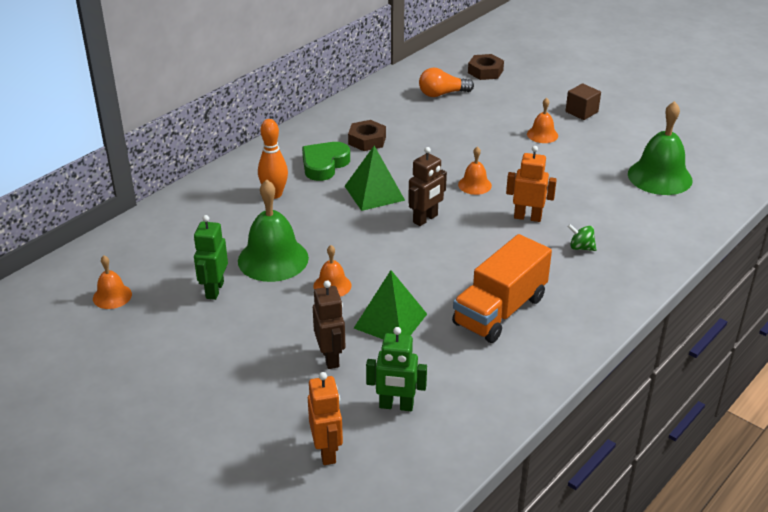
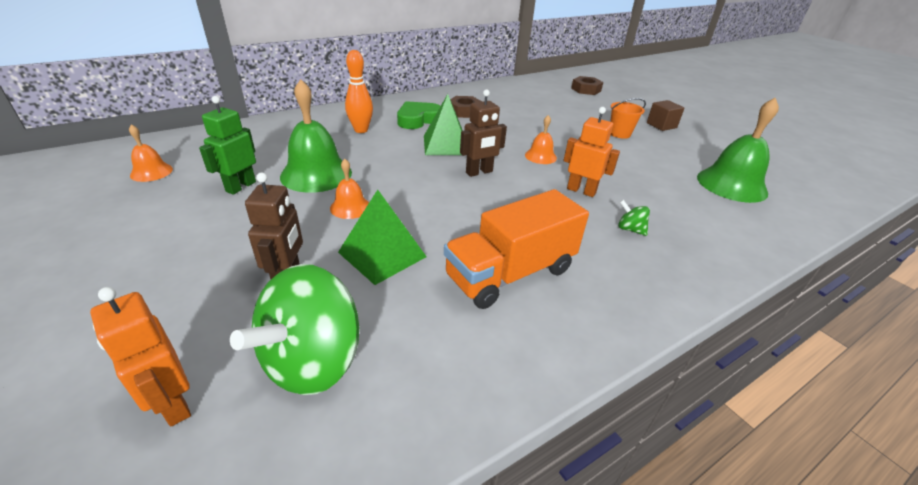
camera: 15 degrees right, 0 degrees up
(327, 451) = (173, 404): orange robot -> orange robot turned 135 degrees clockwise
(396, 406) = (313, 361): green robot -> green spinning top
(442, 94) = (544, 96): orange light bulb -> none
(542, 135) = (619, 134): orange bell -> orange bucket

